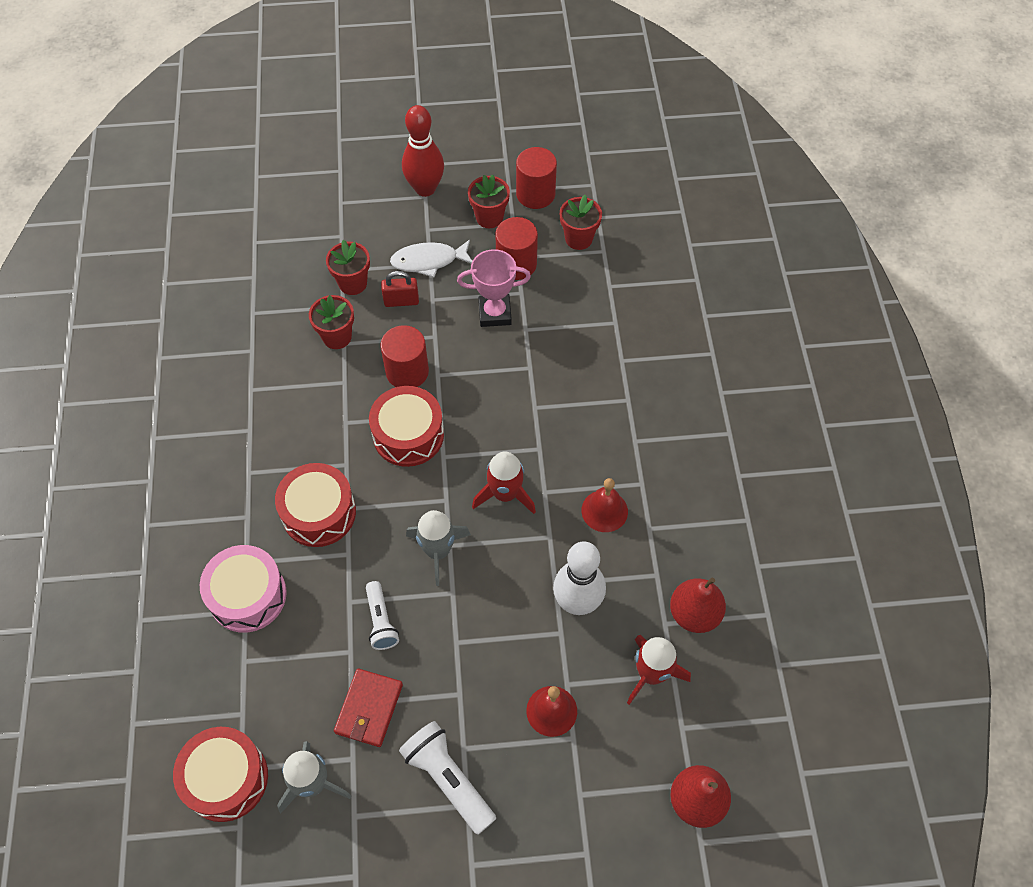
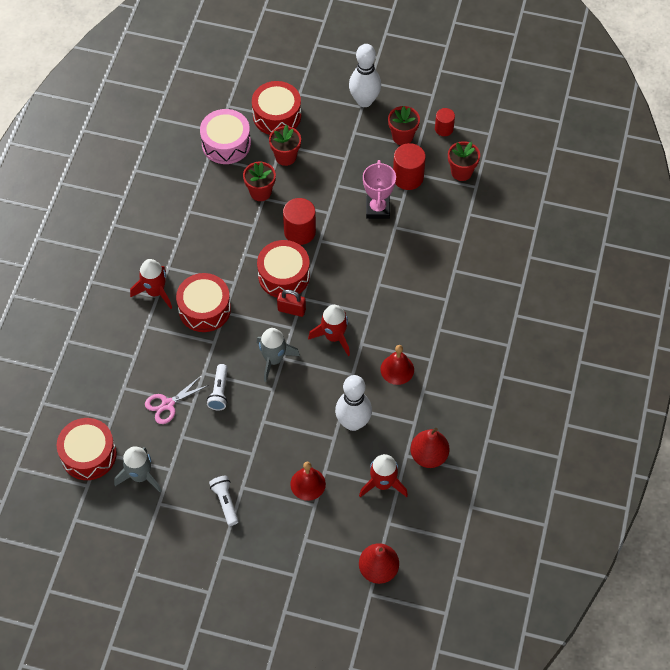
camera: 20 degrees right, 0 degrees up
(243, 511) = (155, 292): none -> red rocket
(248, 595) = (140, 347): pink drum -> pink drum (226, 144)
(315, 664) = (168, 404): none -> pink scissors
(322, 236) = (277, 115): none -> red drum
(369, 709) = (191, 443): red wallet -> none
(401, 301) = (315, 180): red padlock -> red padlock (291, 310)
(425, 188) = (364, 101): red bowling pin -> white bowling pin
(429, 261) = (346, 156): white fish -> none
(448, 779) = (225, 502): white flashlight -> white flashlight, size x0.64
(494, 313) = (377, 209): pink trophy -> pink trophy turned 75 degrees clockwise
(535, 194) = (444, 129): red cylinder -> red cylinder, size x0.62

